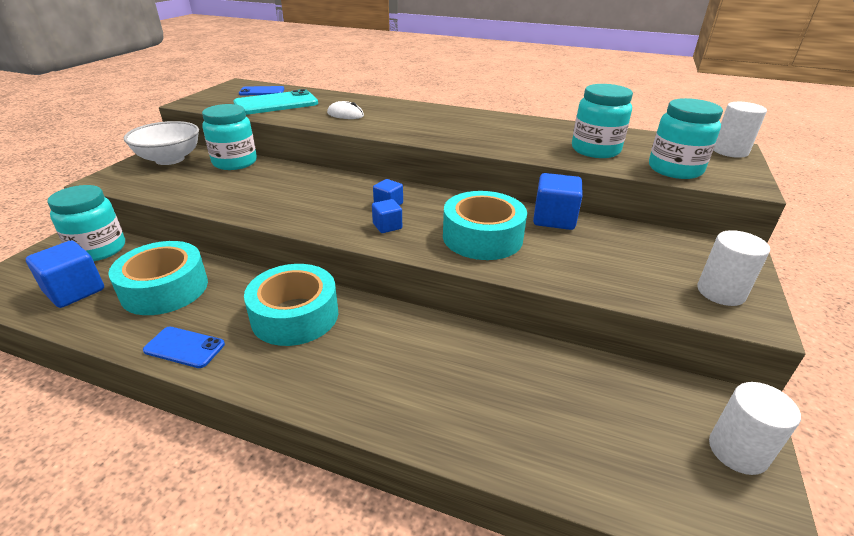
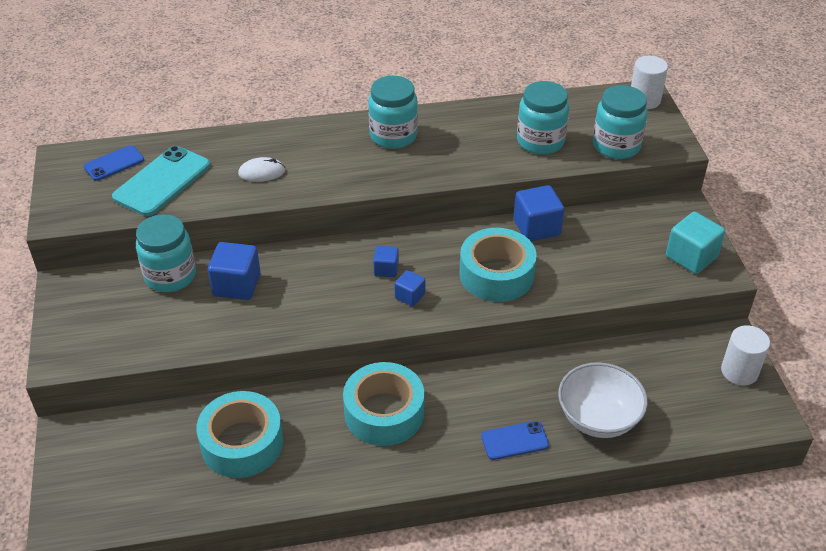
camera: 30 degrees left, 10 degrees up
(75, 291) = (160, 485): blue cube -> blue cube (237, 285)
(99, 249) = (117, 437): turquoise jar -> turquoise jar (393, 136)
(170, 159) = (90, 301): white bowl -> white bowl (598, 418)
(184, 347) = (327, 481): blue phone -> blue phone (514, 441)
(720, 292) = (691, 257): white cylinder -> turquoise cube

